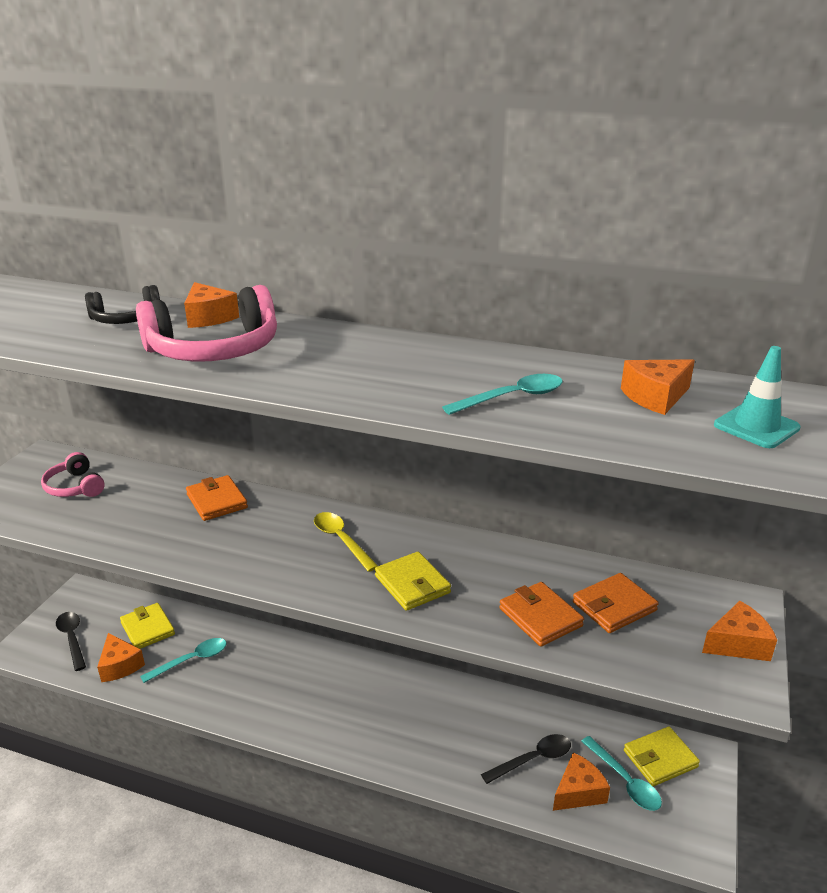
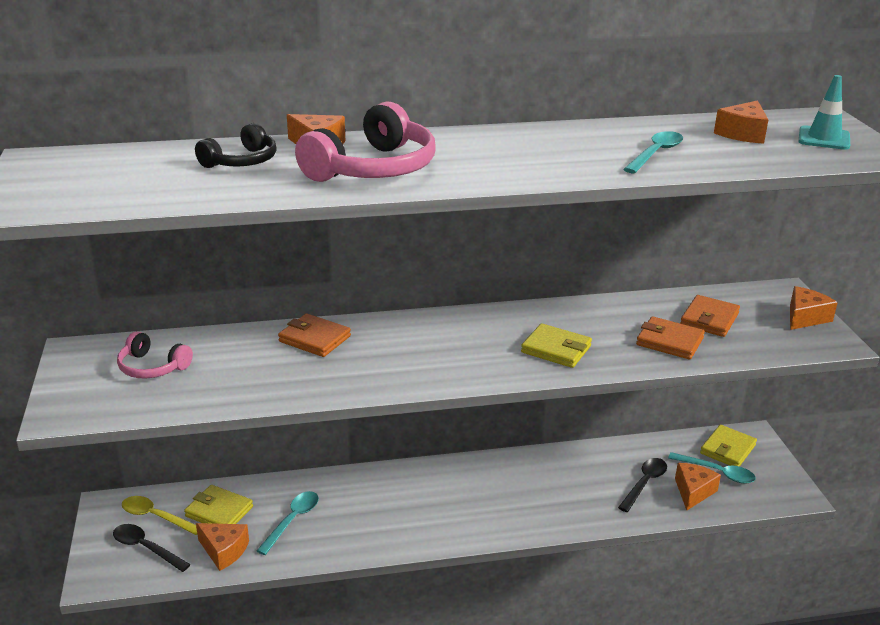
camera: 30 degrees left, 0 degrees up
(341, 540) = (463, 336): yellow spoon -> yellow spoon (156, 517)

